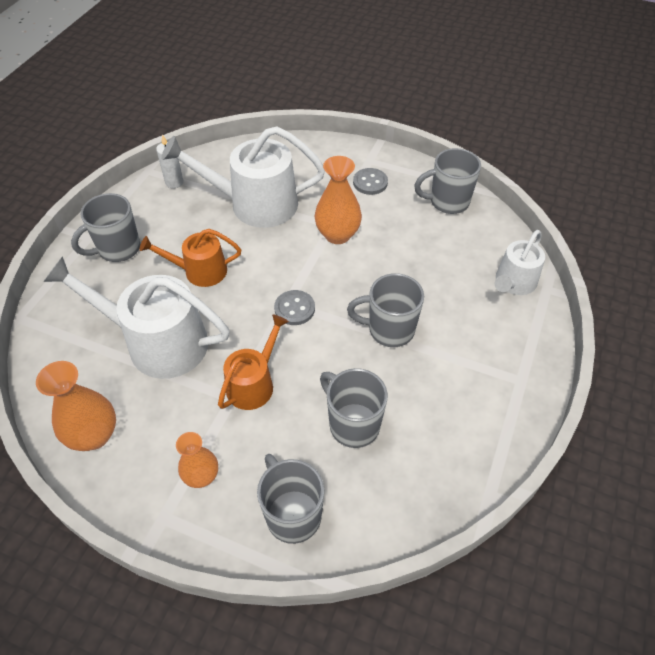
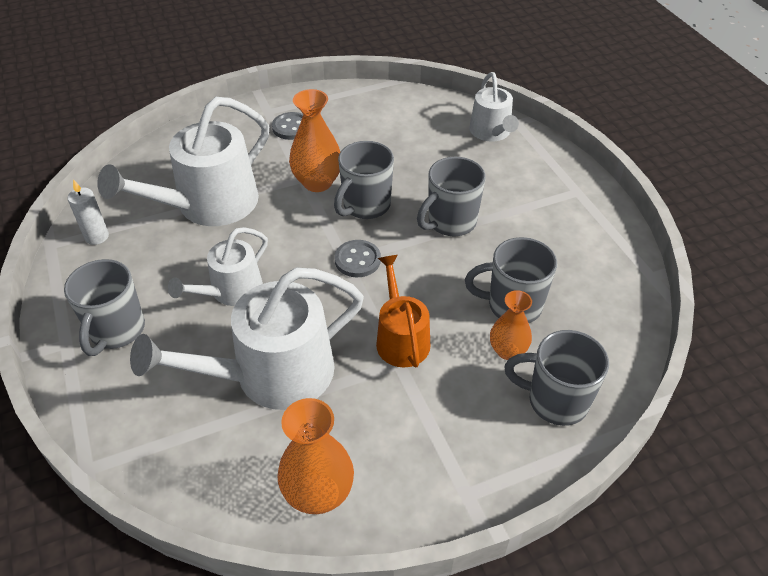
camera: 45 degrees left, 5 degrees down
(200, 271) = (231, 291): orange watering can -> white watering can
(201, 476) = (454, 438): orange vase -> orange vase (507, 350)
(448, 202) = (373, 106): grey mug -> grey mug (365, 206)

